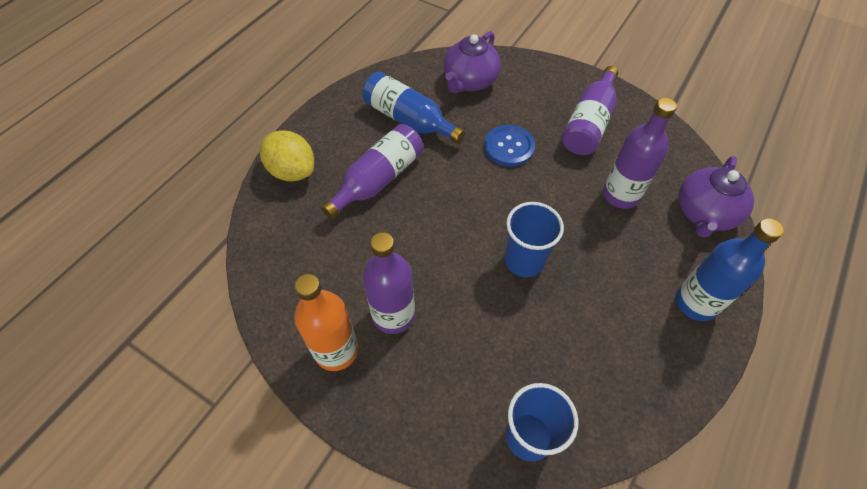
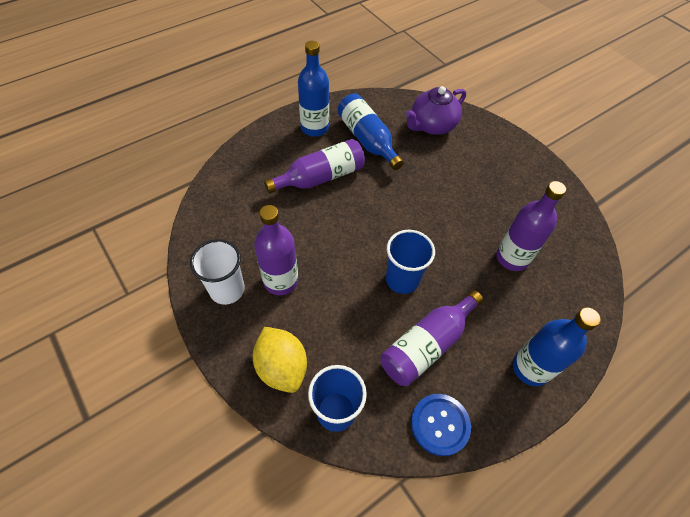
camera: 20 degrees right, 0 degrees up
(292, 171) = (260, 149): yellow lemon -> yellow lemon (282, 367)
(336, 350) = (227, 289): orange bottle -> white cup
(343, 126) = (314, 128): none -> blue bottle
(509, 147) = (437, 187): blue button -> blue button (440, 424)
(589, 123) = (515, 191): purple bottle -> purple bottle (427, 344)
(704, 214) = (579, 300): purple teapot -> none

